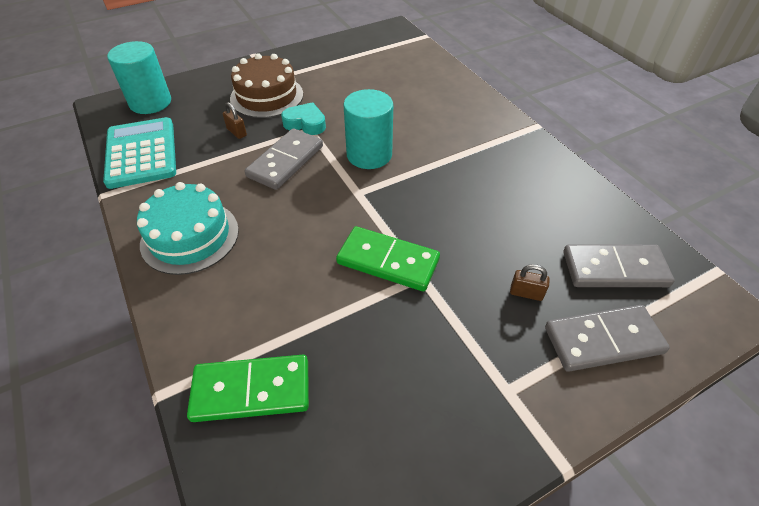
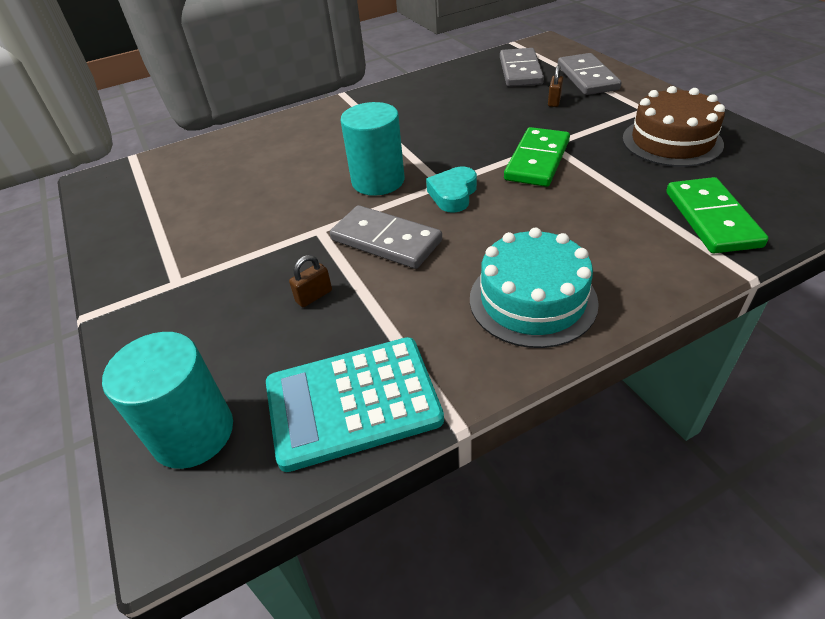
camera: 85 degrees left, 5 degrees down
(267, 96) = (227, 279): brown cake -> brown cake (671, 141)
(305, 123) = (307, 234): turquoise heart -> turquoise heart (453, 194)

